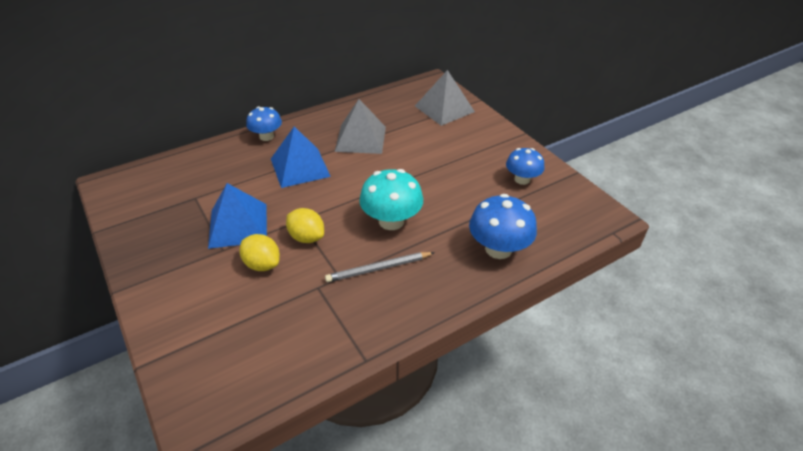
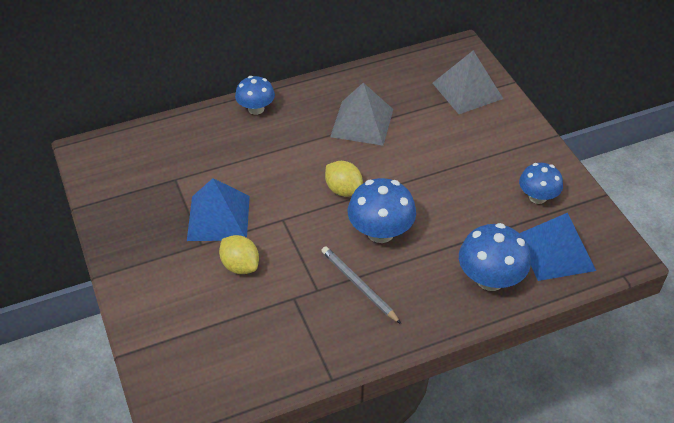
camera: 10 degrees right, 5 degrees up
(300, 167) = (289, 153): blue pyramid -> blue pyramid (556, 252)
(306, 237) = (288, 240): yellow lemon -> yellow lemon (343, 190)
(378, 269) = (358, 285): grey pencil -> grey pencil turned 60 degrees clockwise
(391, 221) = (380, 232): turquoise mushroom -> blue mushroom

